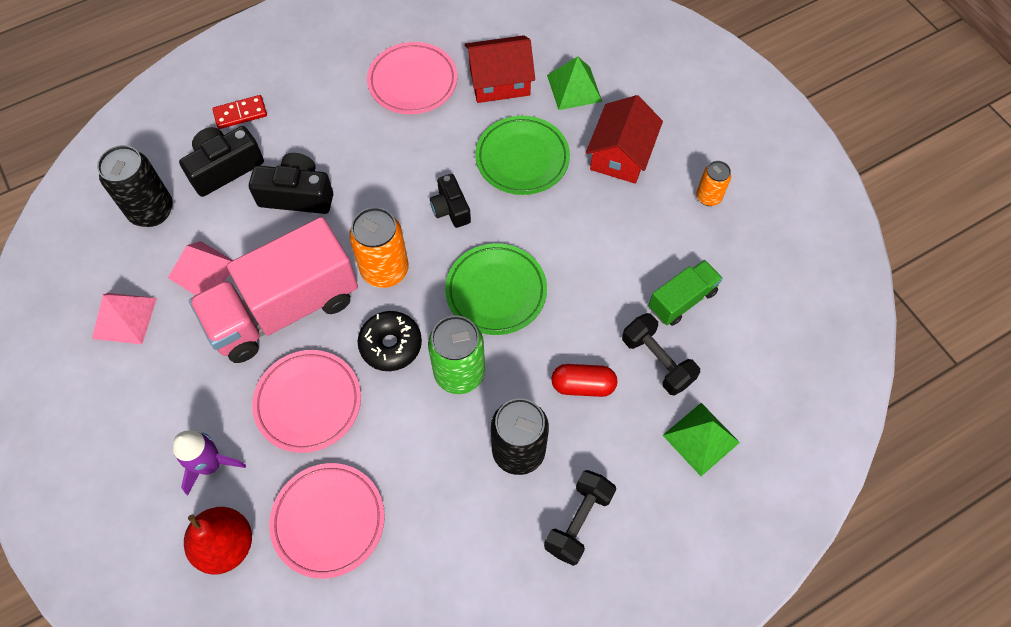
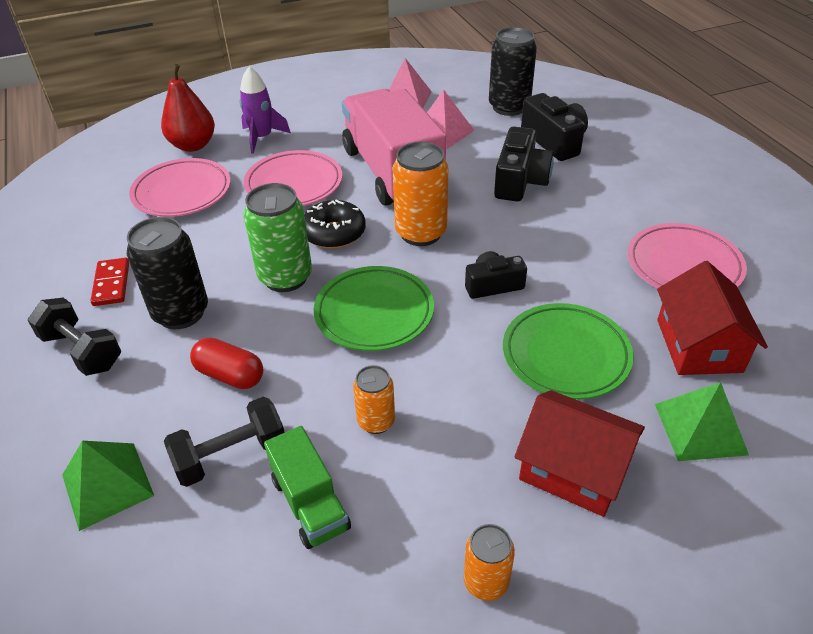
camera: 100 degrees right, 20 degrees down
(240, 114) = (621, 149): red domino -> red domino (111, 284)
(583, 385) = (230, 375): red capsule -> red capsule turned 75 degrees counterclockwise
(607, 272) = (376, 421): none -> orange can

